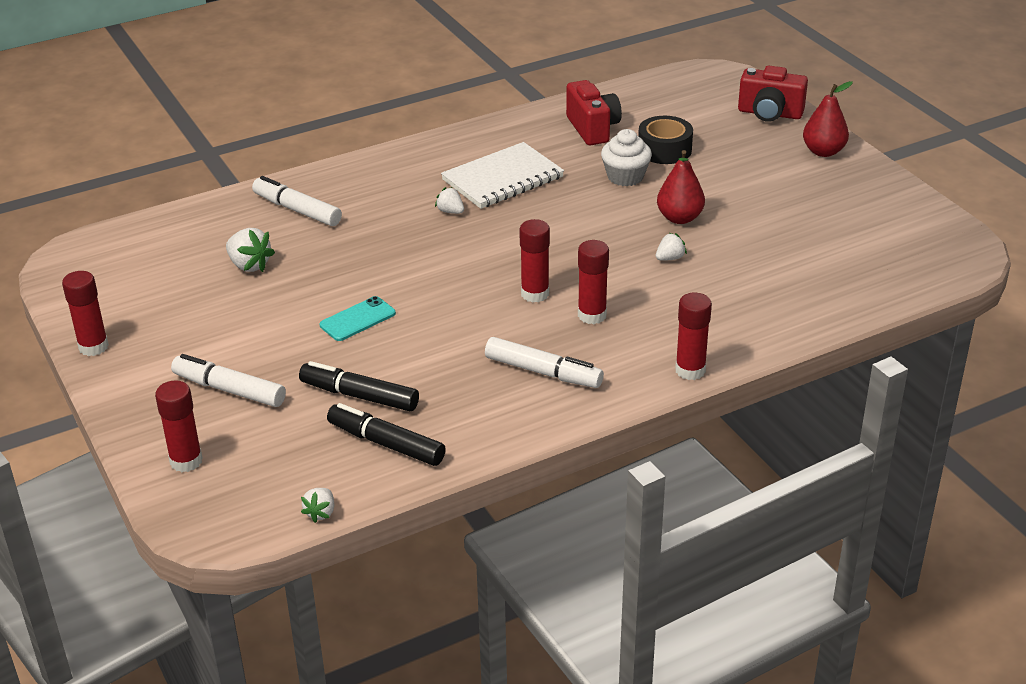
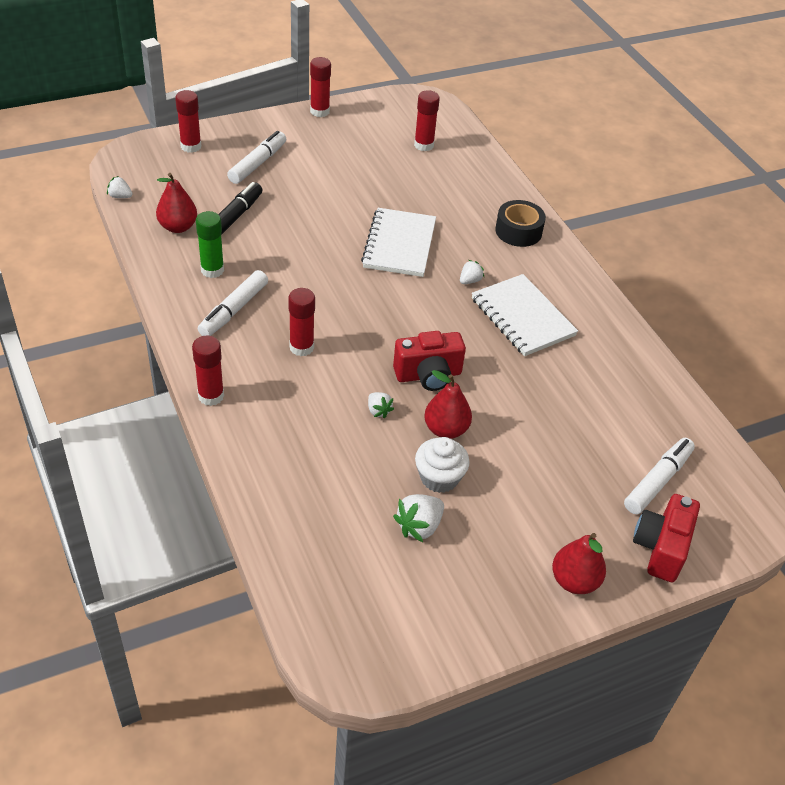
camera: 90 degrees right, 10 degrees up
(249, 265) = (404, 175): white strawberry -> white strawberry (419, 526)
(297, 210) = (479, 199): white marker -> white marker (658, 481)
(357, 319) = (325, 222): turquoise phone -> none
(386, 443) = (178, 227): black marker -> red pear
(394, 261) = (399, 244): none -> white notebook
(471, 399) = (212, 270): none -> green glue stick
(535, 294) = (339, 317): red glue stick -> red glue stick (424, 145)
(592, 129) = (617, 390): red camera -> red camera (428, 375)
(625, 177) = (523, 401): white cupcake -> white cupcake (439, 477)
(664, 150) = (576, 439): black tape -> black tape (518, 231)

